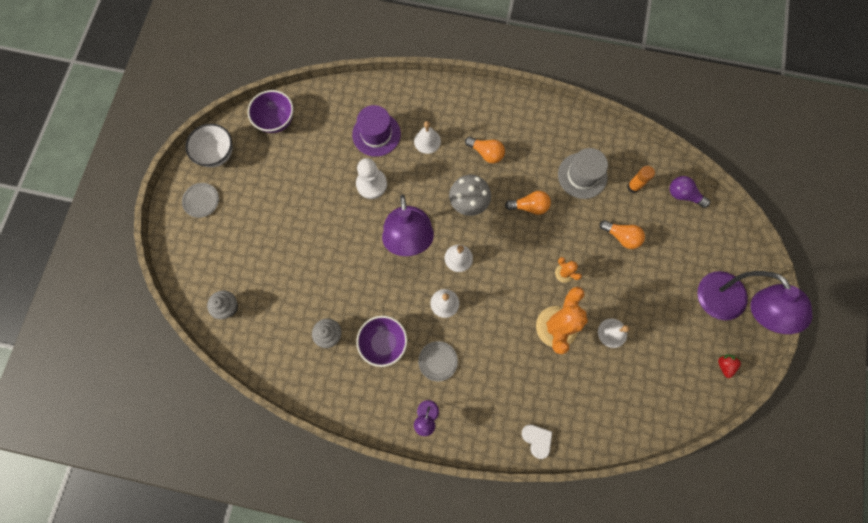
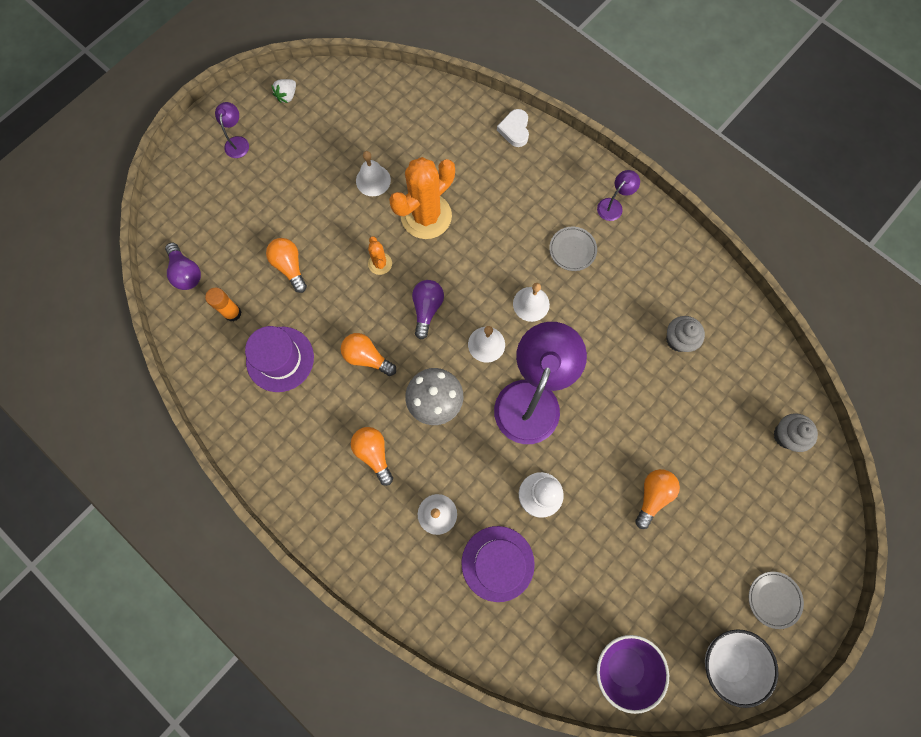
camera: 150 degrees left, 0 degrees up
(301, 221) = (652, 495): none -> orange light bulb
(384, 343) = (621, 299): purple bowl -> none
(512, 259) = (427, 309): none -> purple light bulb
(582, 175) = (280, 359): grey hat -> purple hat
(724, 365) = (287, 96): red strawberry -> white strawberry
(728, 306) = (237, 142): purple lamp -> purple lamp, size x0.42

